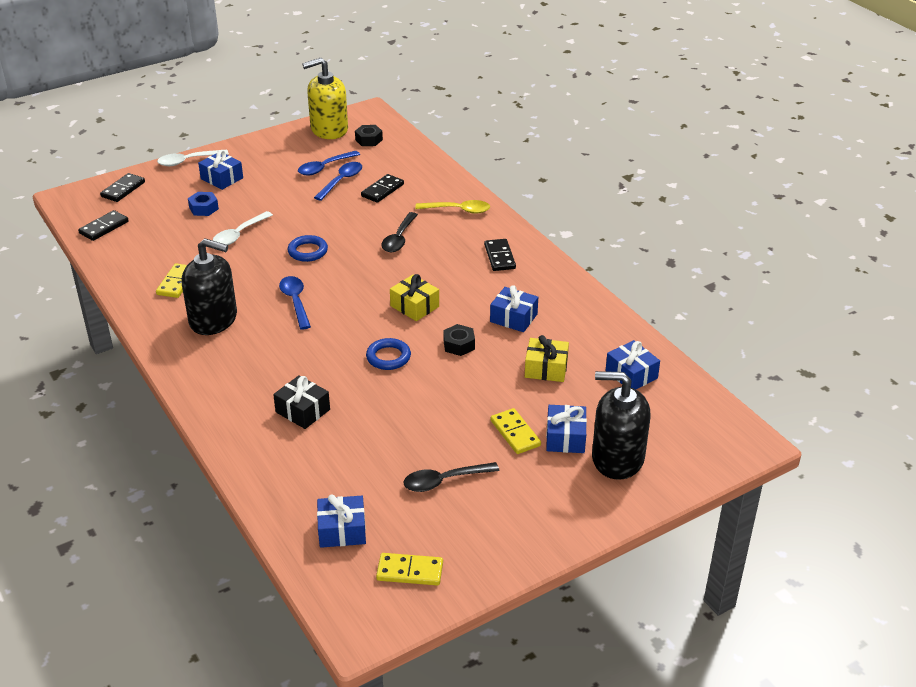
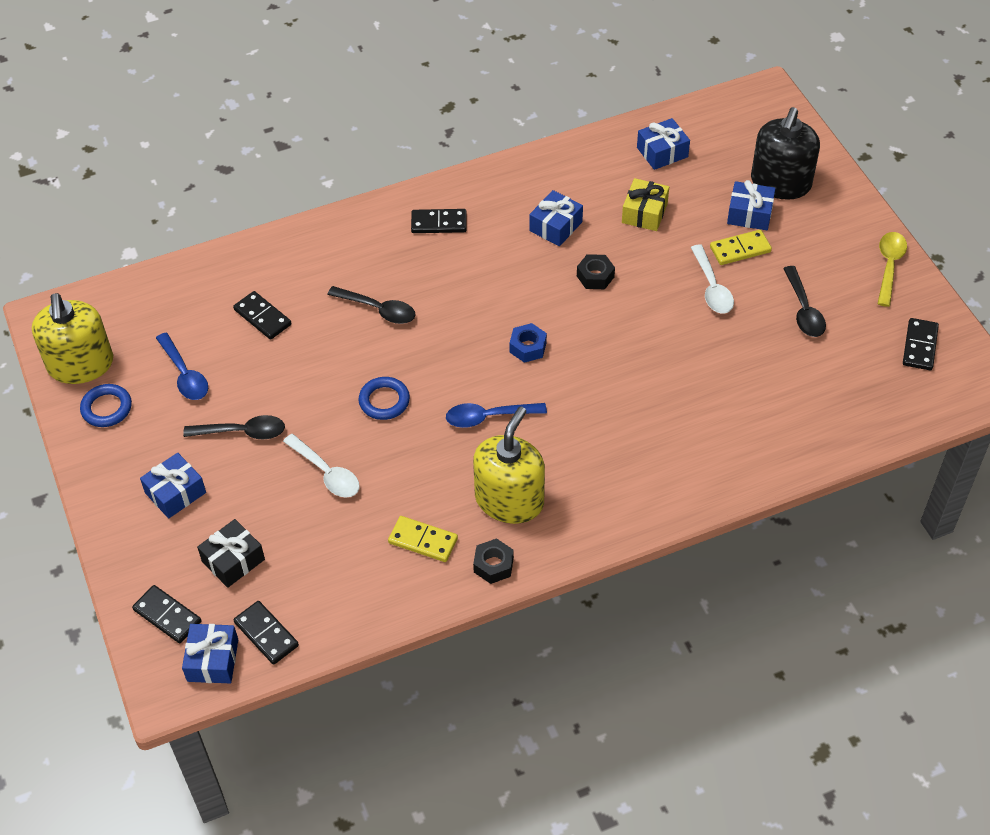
camera: 80 degrees left, 15 degrees up
(188, 161) = (111, 535): white spoon -> white spoon (712, 287)
(203, 208) = (249, 514): blue nut -> blue nut (528, 347)
(213, 319) = (509, 500): black soap dispenser -> yellow soap dispenser
(274, 196) = (242, 432): none -> black spoon
(302, 411) = (689, 417): black gift -> black gift (233, 560)
(341, 181) = (226, 358): blue spoon -> none
(342, 530) = (867, 393): blue gift -> blue gift (213, 660)
(369, 140) = (127, 322): black nut -> black nut (493, 565)
(388, 357) = (607, 337): blue ring -> blue ring (107, 408)
(410, 571) = (920, 346): yellow domino -> black domino
(414, 306) = (519, 307): yellow gift -> none
(458, 210) = (331, 248): yellow spoon -> yellow spoon (889, 266)

